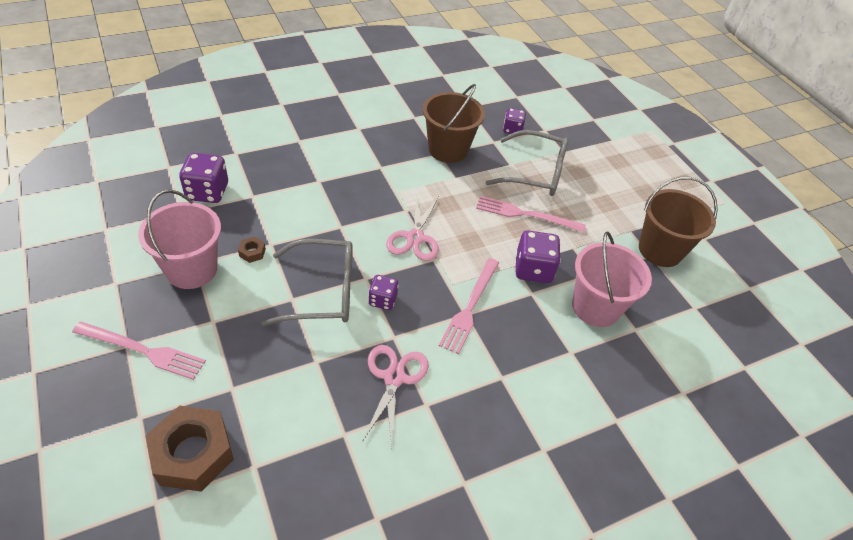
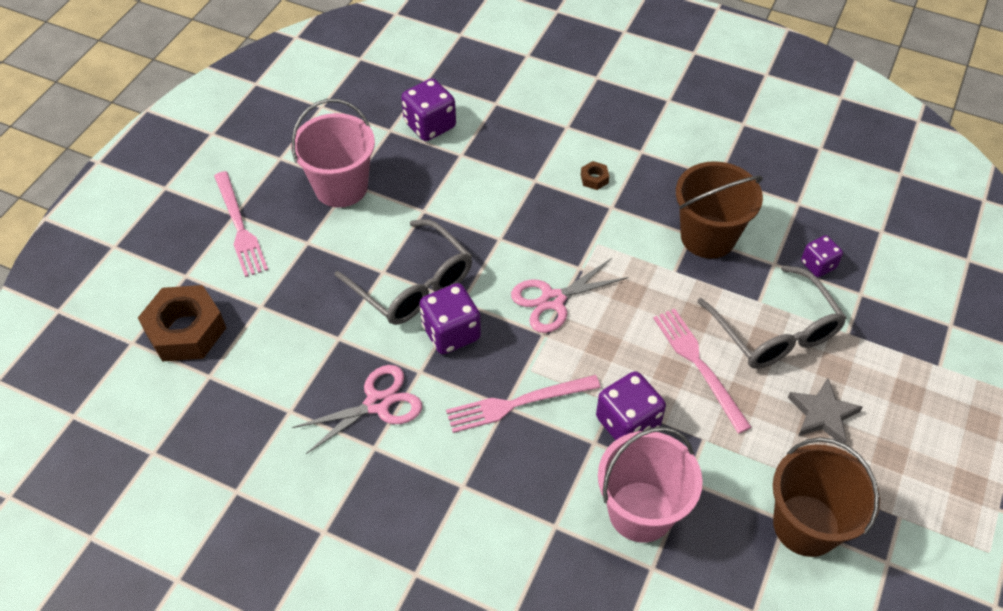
camera: 55 degrees right, 5 degrees up
(252, 252) = (400, 207): brown nut -> brown nut (594, 179)
(382, 300) = (451, 332): purple dice -> purple dice, size x1.62
(601, 195) = (822, 414): none -> grey star

